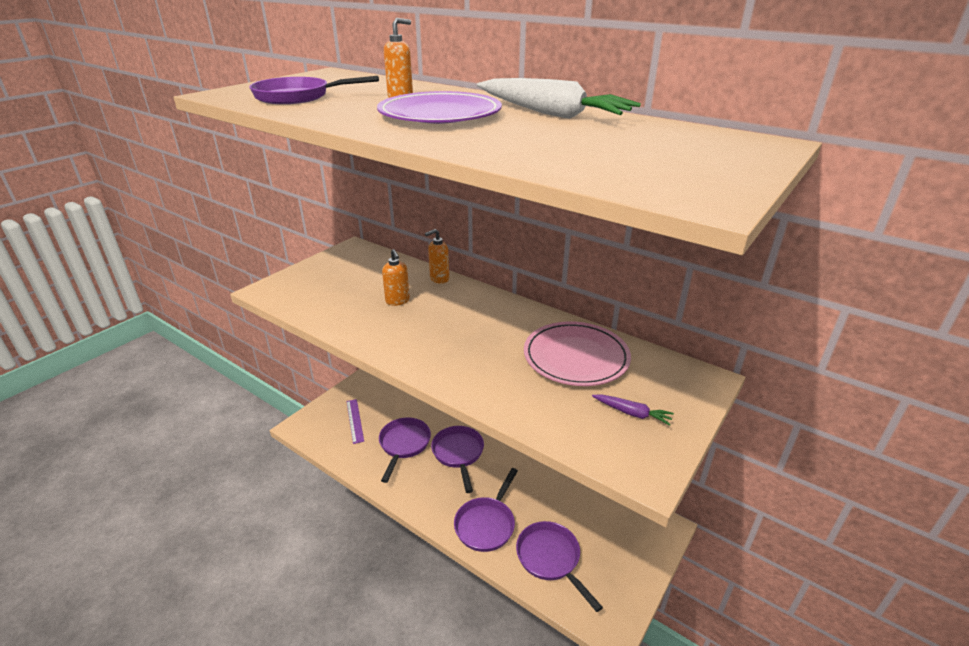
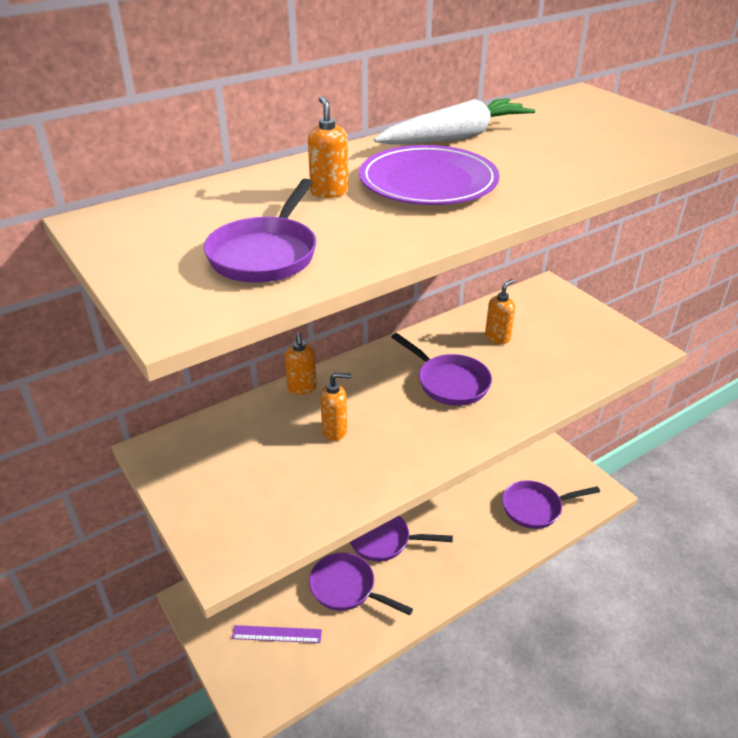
camera: 70 degrees left, 5 degrees up
(486, 524) = (485, 542): purple pan -> purple pan (449, 382)
(576, 357) = (497, 337): pink plate -> orange soap dispenser
(632, 413) = (580, 333): purple carrot -> none

